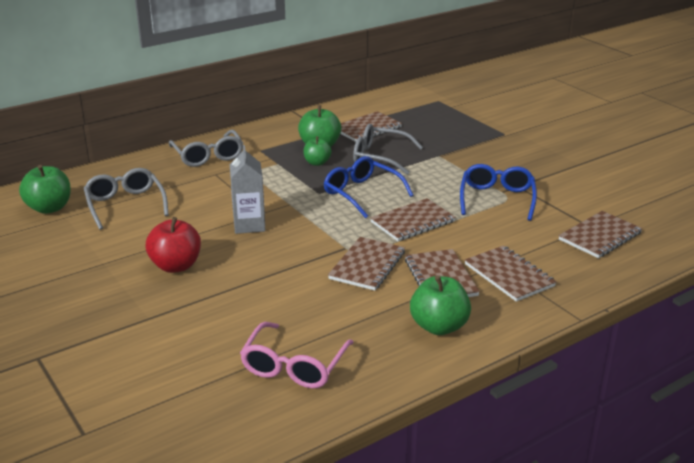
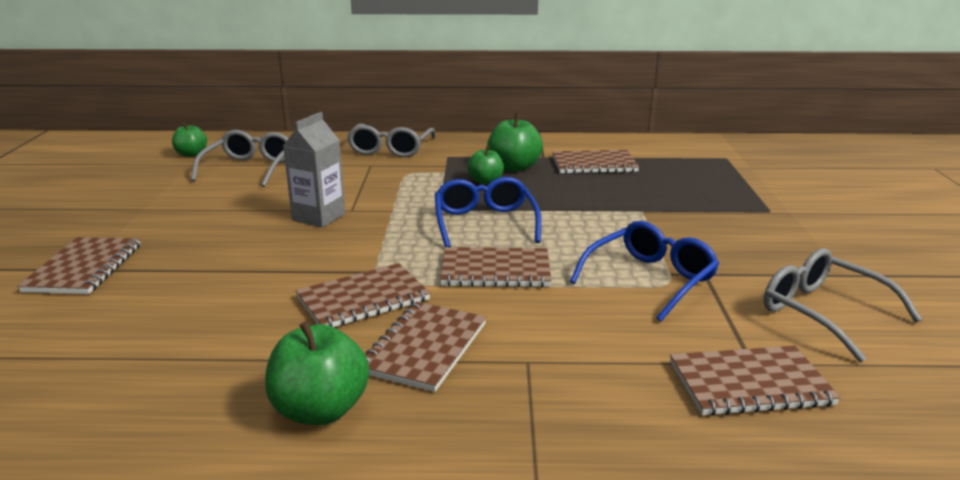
camera: 35 degrees right, 5 degrees down
(49, 208) = (191, 154): green apple -> green apple, size x0.63
(176, 266) = (189, 231): red apple -> none
(294, 366) = (92, 379): pink glasses -> none
(379, 157) = (565, 194): grey glasses -> grey glasses (823, 312)
(509, 275) = (522, 382): brown notebook -> brown notebook (84, 268)

